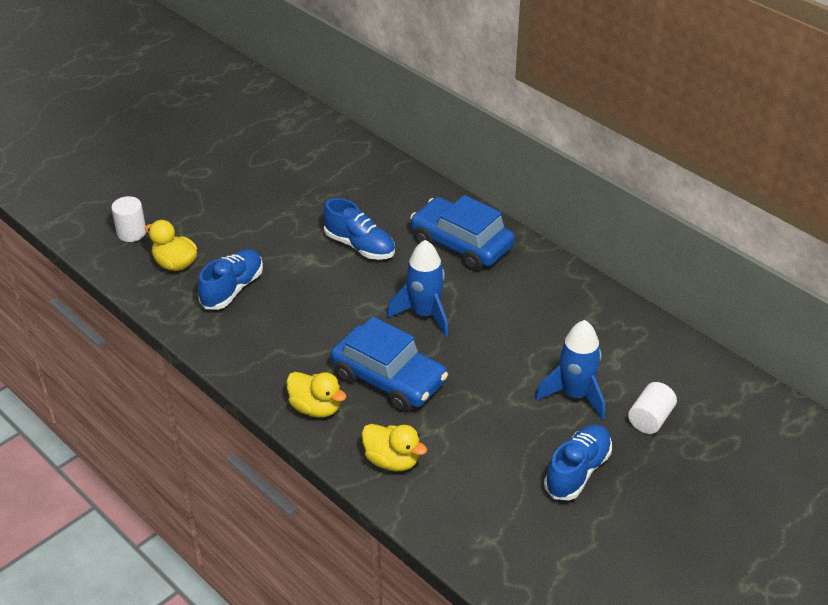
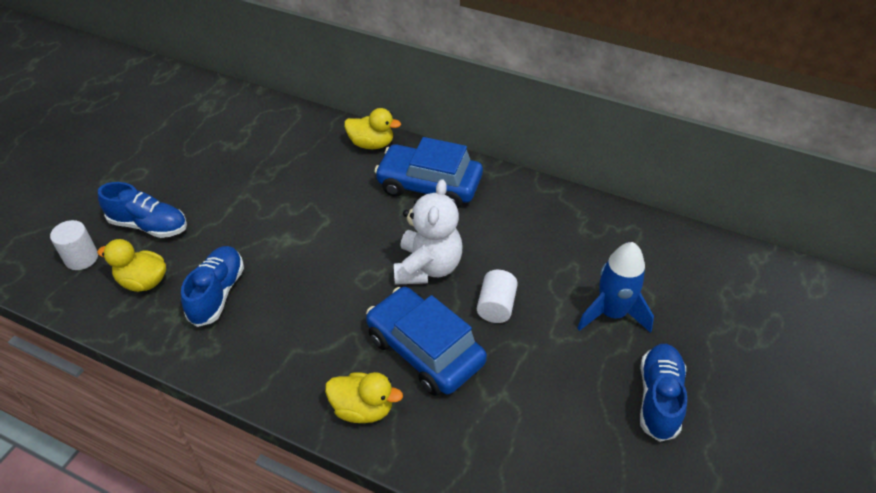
camera: 20 degrees left, 5 degrees up
(360, 246) = (332, 212): blue shoe -> blue shoe (149, 225)
(389, 379) = (424, 350): blue car -> blue car turned 150 degrees counterclockwise
(392, 461) = (471, 448): yellow duck -> yellow duck (371, 144)
(424, 314) = (427, 267): blue rocket -> white teddy bear
(650, 419) = (692, 318): white cylinder -> white cylinder (496, 306)

